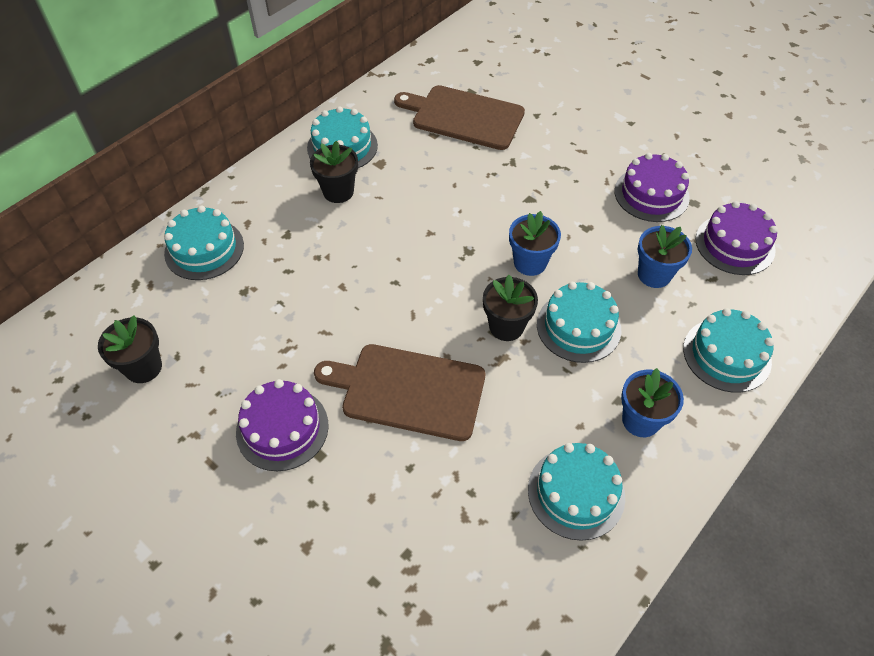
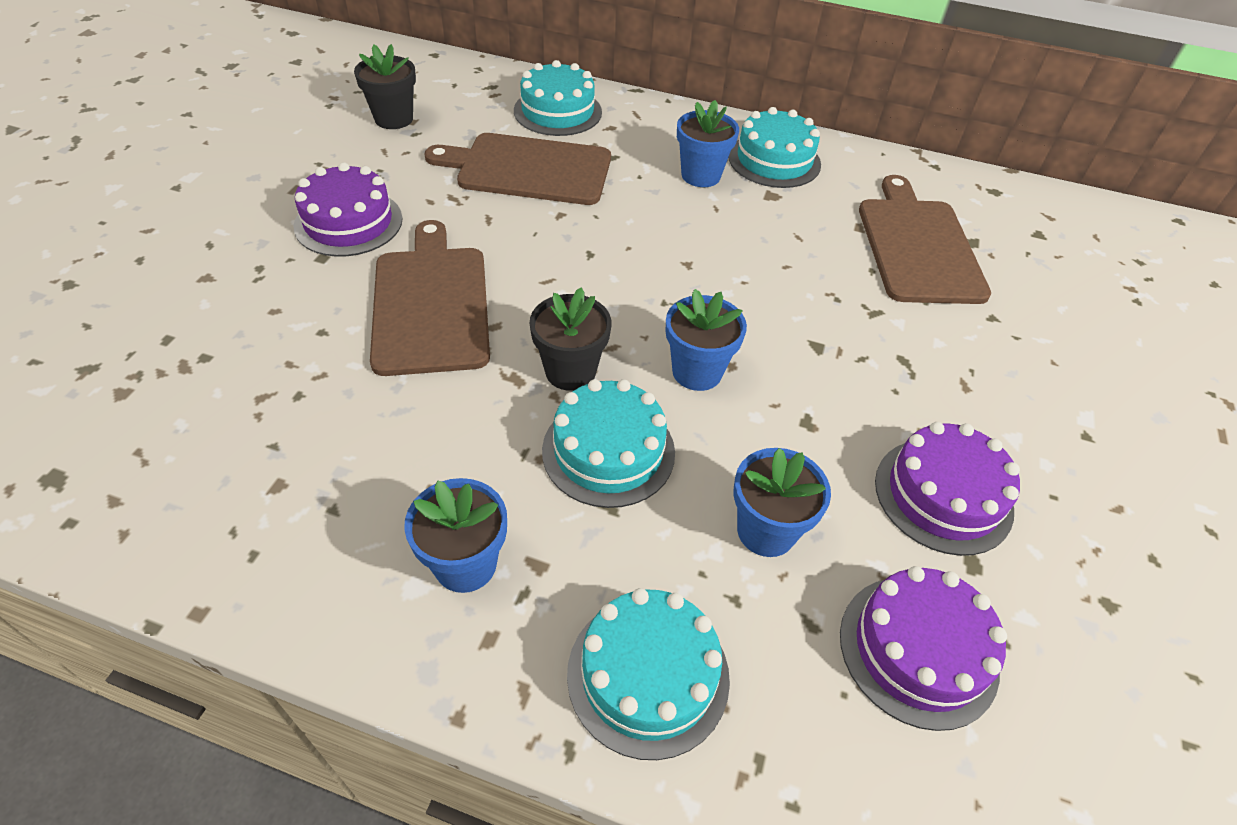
camera: 65 degrees right, 5 degrees down
(274, 290) = (528, 169): none -> brown cutting board
(338, 192) = (701, 175): black flower pot -> blue flower pot
(576, 493) = (318, 506): turquoise cake -> none

